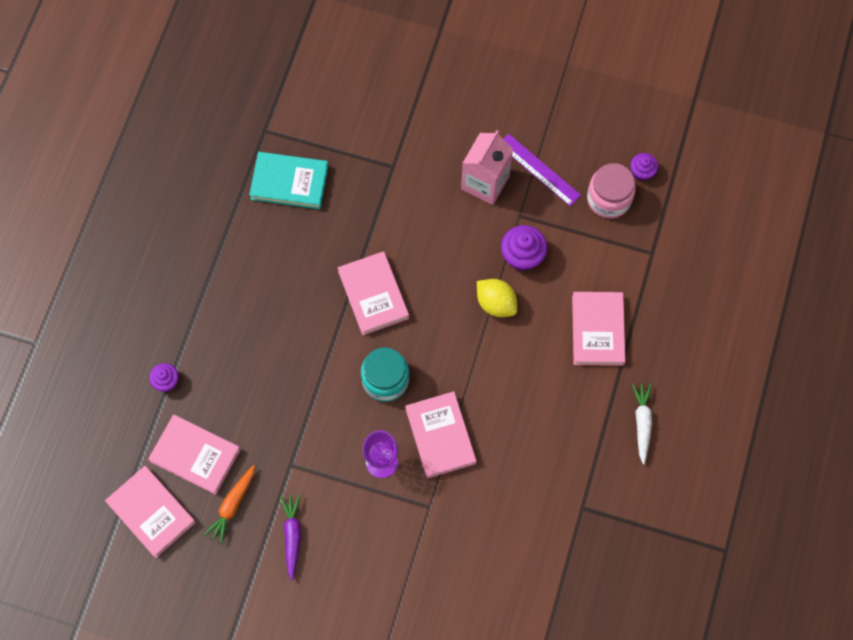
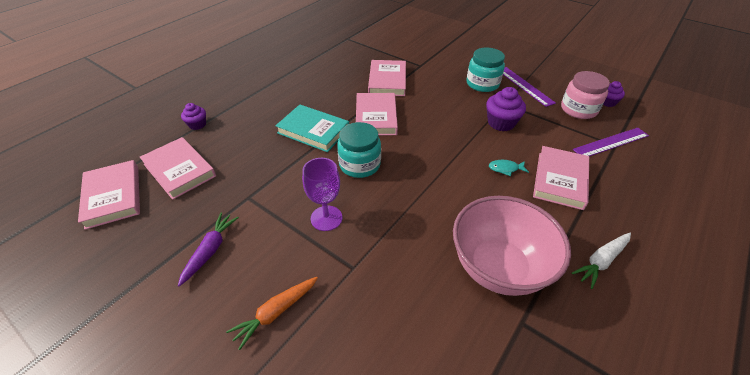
camera: 20 degrees right, 25 degrees down
(232, 505) = (179, 211): orange carrot -> orange carrot (276, 313)
(289, 182) = (349, 58): turquoise book -> turquoise book (313, 131)
(440, 436) = (389, 214): pink book -> pink book (387, 81)
(485, 183) = (482, 84): pink carton -> turquoise jar
(496, 303) = (471, 143): yellow lemon -> none
(540, 332) = (505, 169): none -> turquoise fish
(555, 461) = (498, 267): none -> pink bowl
(642, 423) = (601, 261): white carrot -> white carrot turned 150 degrees counterclockwise
(647, 250) = (611, 142): none -> purple ruler

